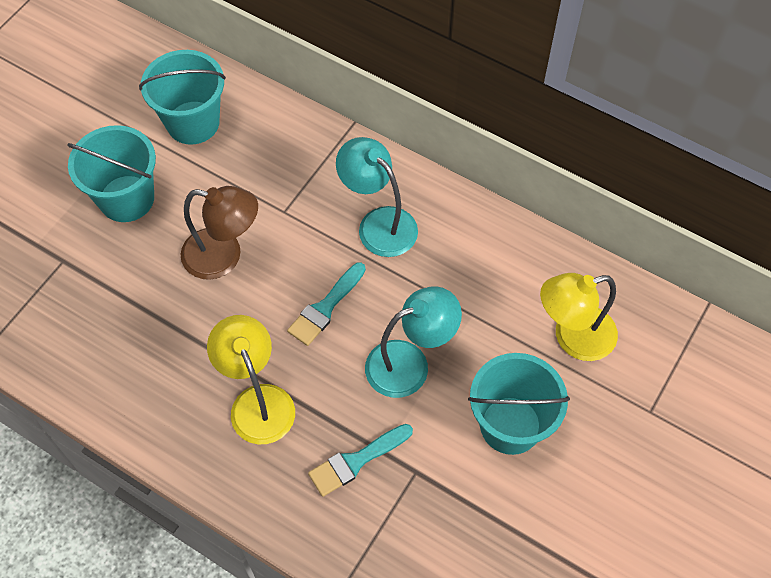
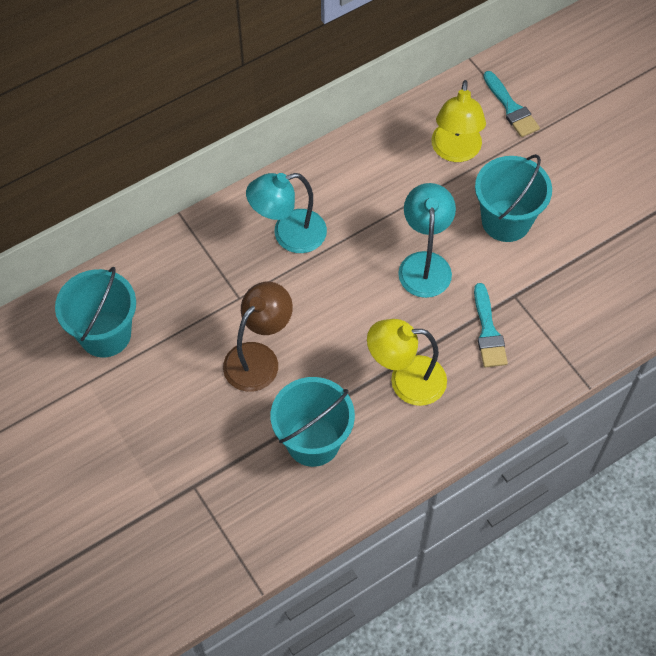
camera: 65 degrees left, 0 degrees up
(126, 198) = (156, 414): turquoise bucket -> turquoise bucket (313, 441)
(325, 308) = (346, 302): turquoise brush -> turquoise brush (511, 108)

